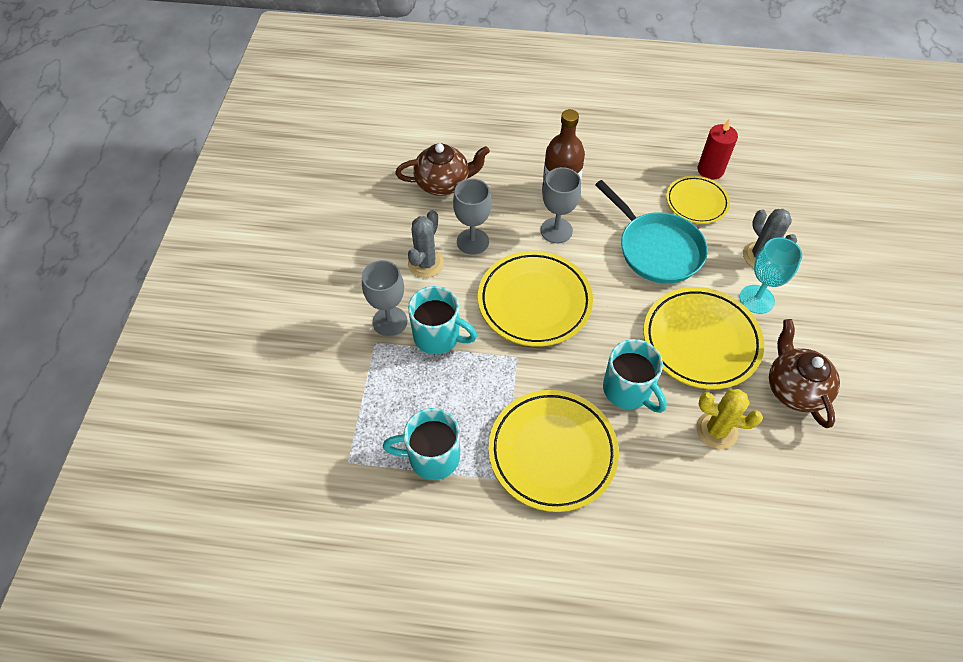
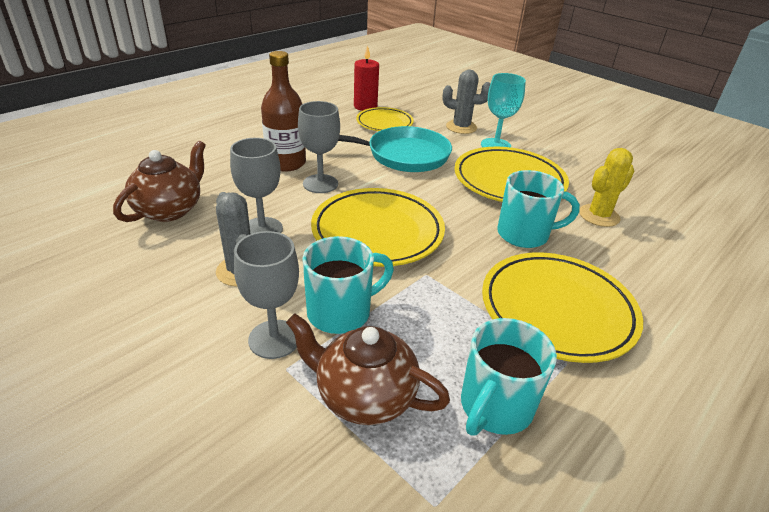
camera: 55 degrees left, 20 degrees down
(794, 389) = (586, 170): brown teapot -> brown teapot (364, 396)

